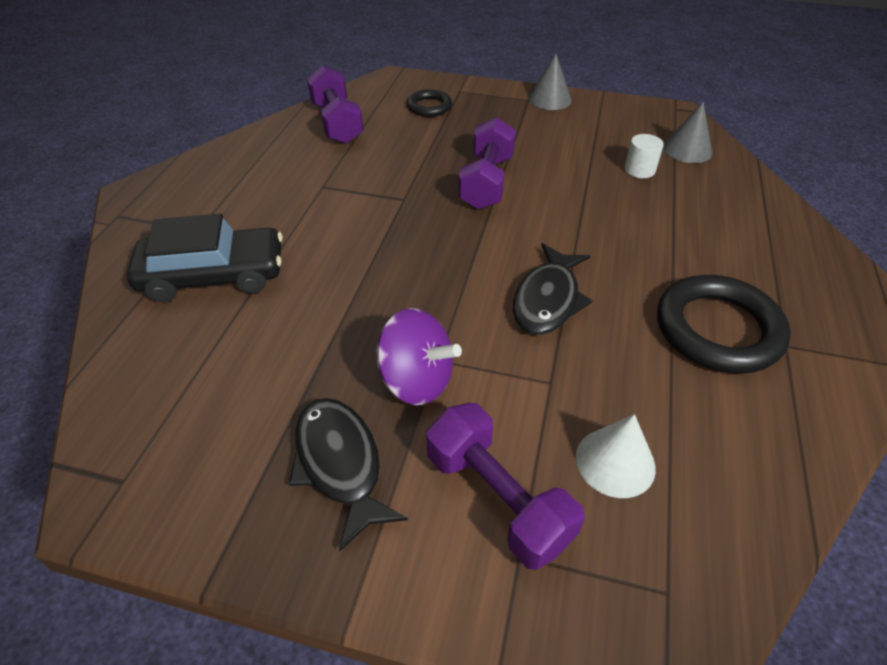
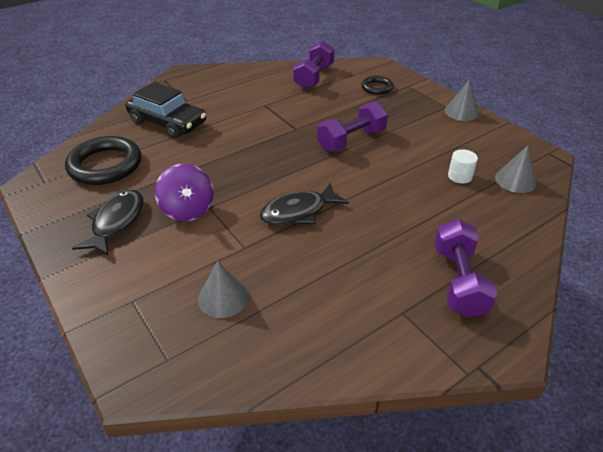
camera: 40 degrees right, 5 degrees down
(497, 499) = (154, 275): purple dumbbell -> purple dumbbell (458, 281)
(615, 462) = (223, 297): white cone -> grey cone
(717, 329) = (372, 279): black ring -> black ring (105, 165)

